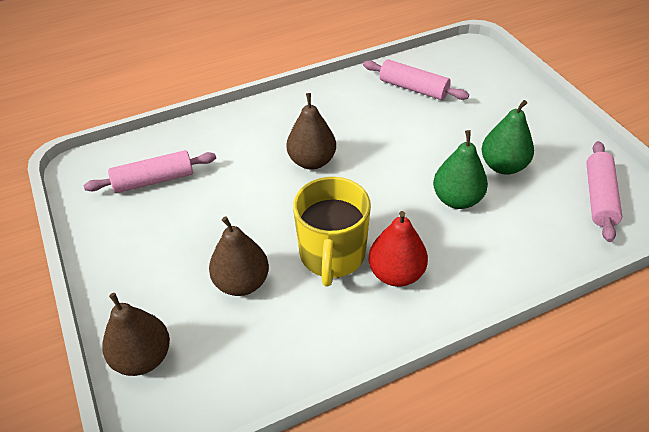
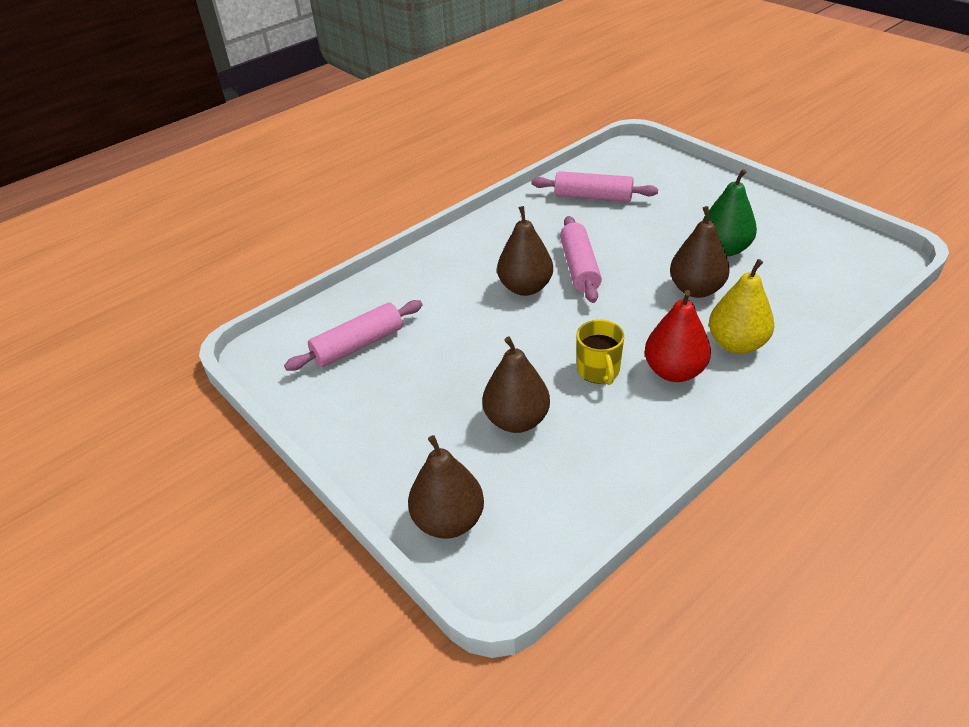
camera: 15 degrees left, 5 degrees down
(332, 255) = (598, 371): yellow mug -> yellow mug, size x0.57
(457, 199) = (696, 289): green pear -> brown pear
(465, 262) = (736, 344): none -> yellow pear
(599, 197) = (831, 256): pink rolling pin -> pink rolling pin (579, 267)

